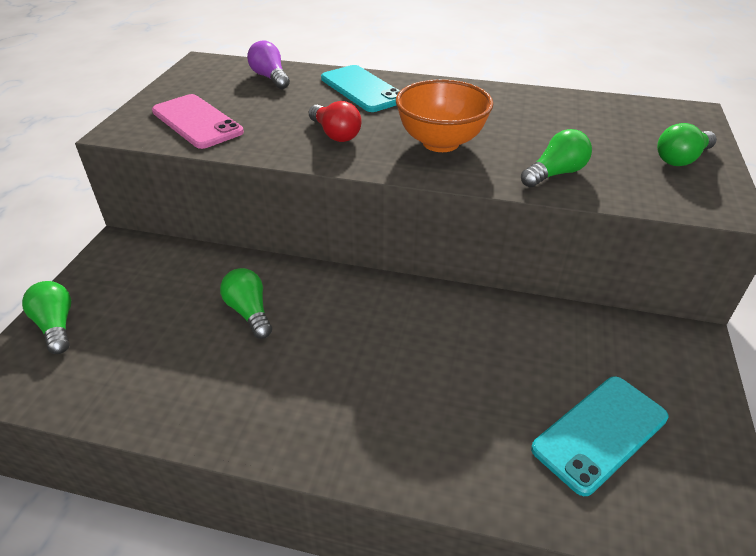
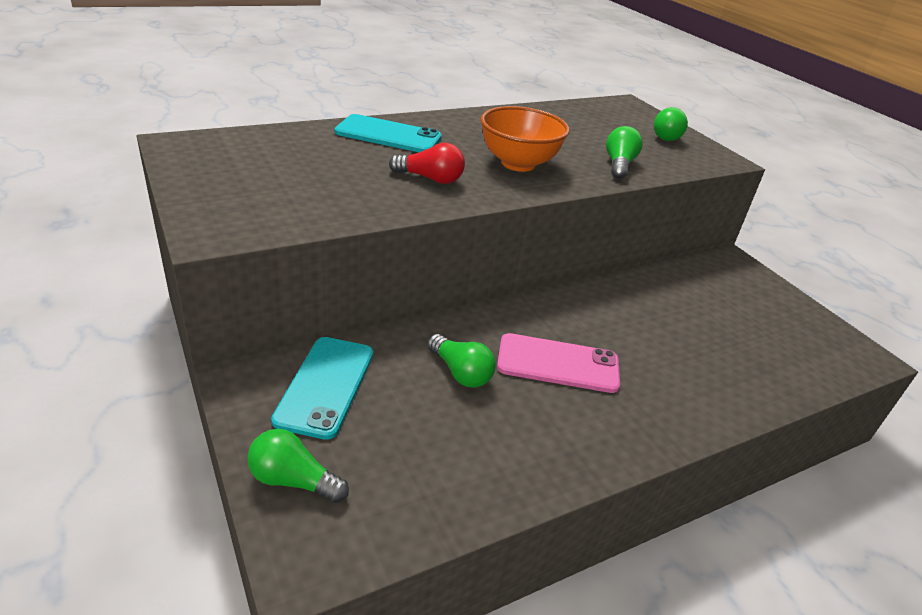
camera: 45 degrees left, 5 degrees down
(197, 122) = (282, 203): pink phone -> pink phone (558, 364)
(249, 312) = (460, 372): green light bulb -> green light bulb turned 150 degrees counterclockwise
(270, 78) = (283, 143): purple light bulb -> none
(600, 433) = (759, 335): turquoise phone -> turquoise phone (325, 386)

